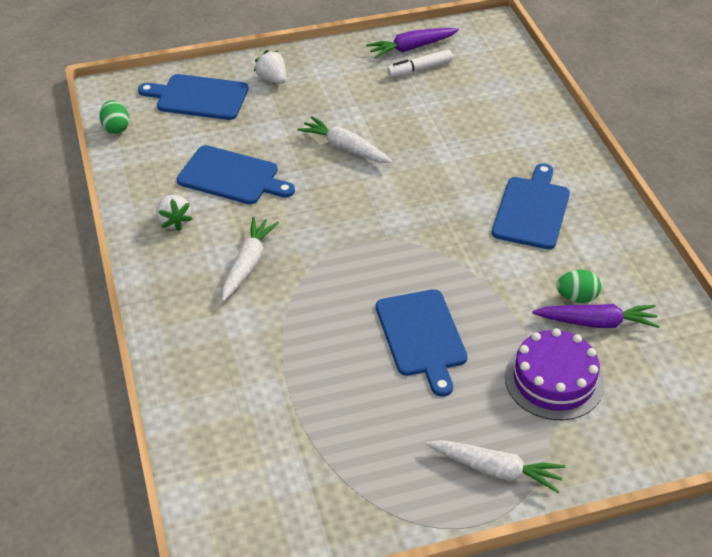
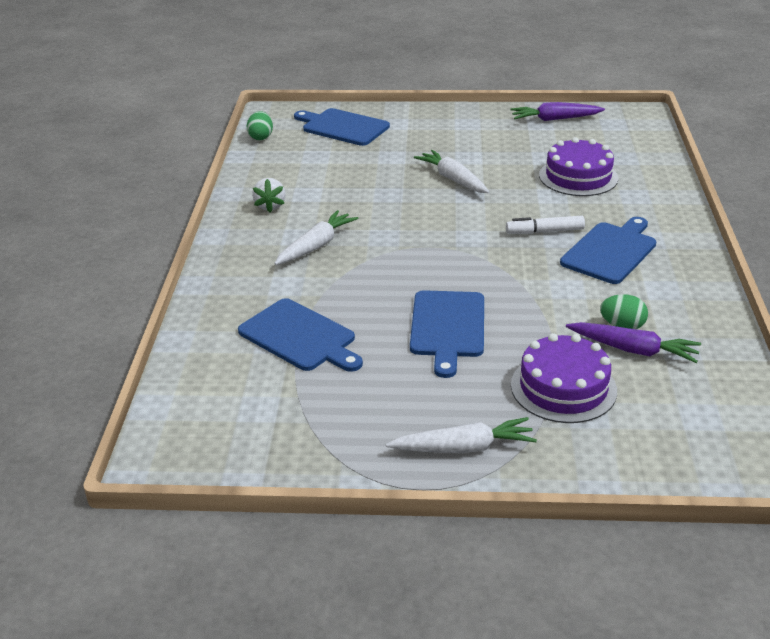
camera: 20 degrees right, 10 degrees down
(231, 176) = (339, 183): blue cutting board -> blue cutting board (300, 337)
(272, 79) = (414, 124): white strawberry -> none
(419, 69) = (554, 134): white marker -> white marker (544, 231)
(465, 121) = (578, 177): none -> purple cake
(495, 470) = (463, 447): white carrot -> white carrot turned 45 degrees counterclockwise

